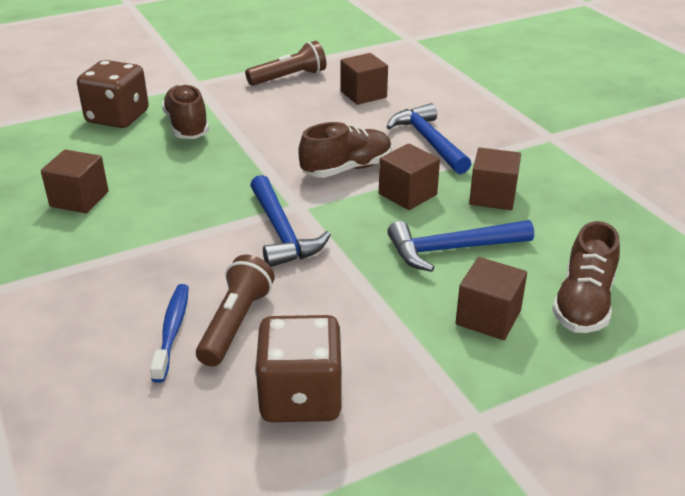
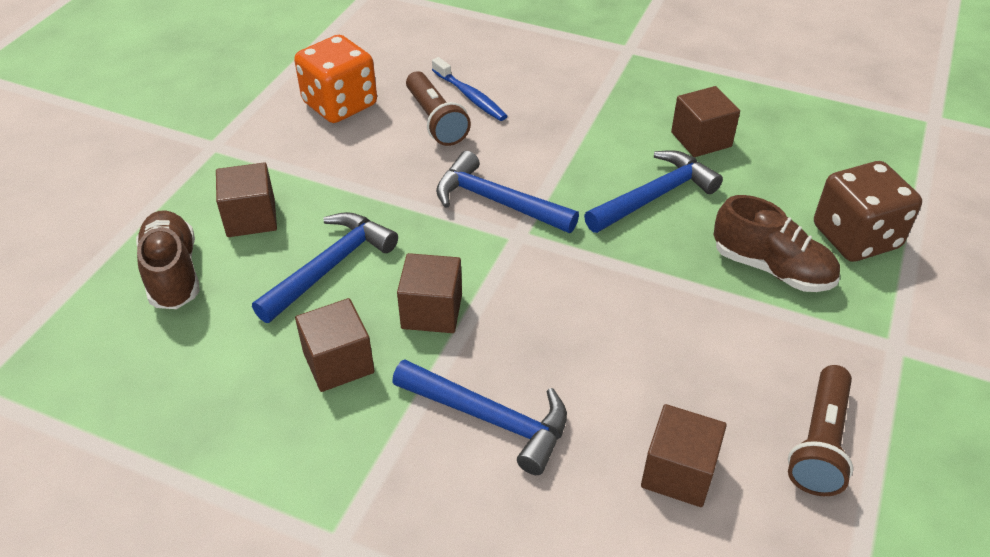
camera: 140 degrees right, 10 degrees up
(177, 184) = (654, 196): none -> blue hammer
(301, 397) = (340, 104): brown dice -> orange dice
(347, 169) = (531, 310): brown shoe -> none

